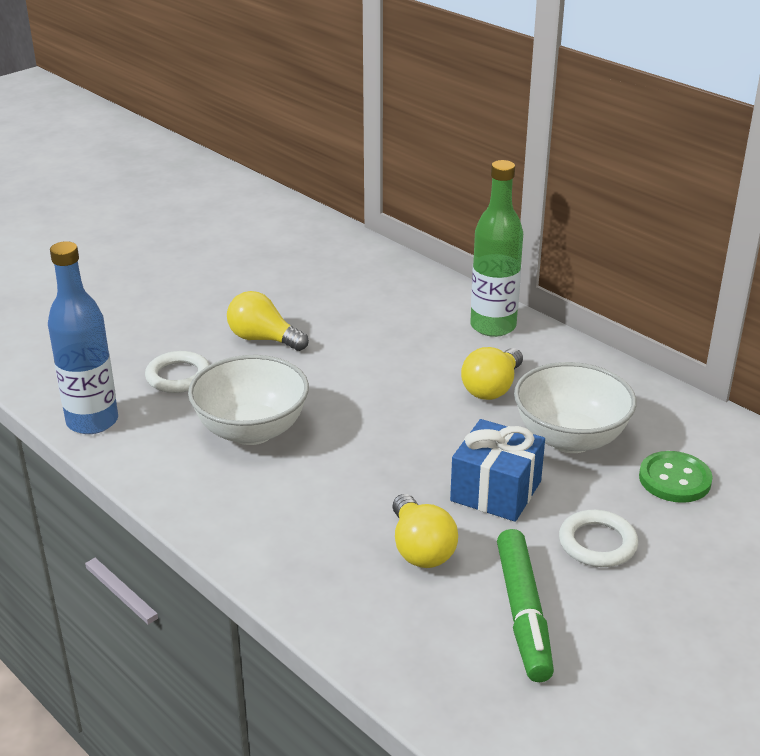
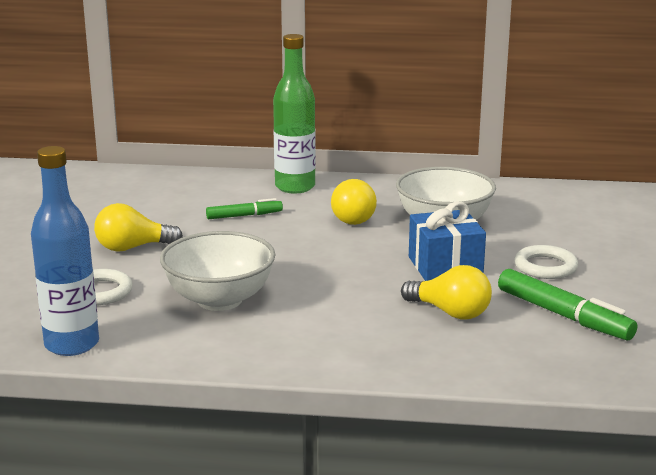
camera: 40 degrees left, 10 degrees down
(400, 342) = (244, 216): none -> green marker
(674, 479) = (534, 222): green button -> none

